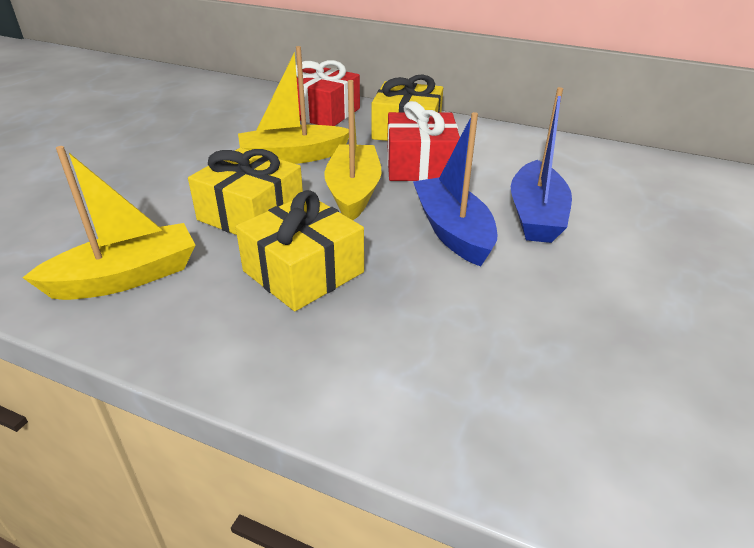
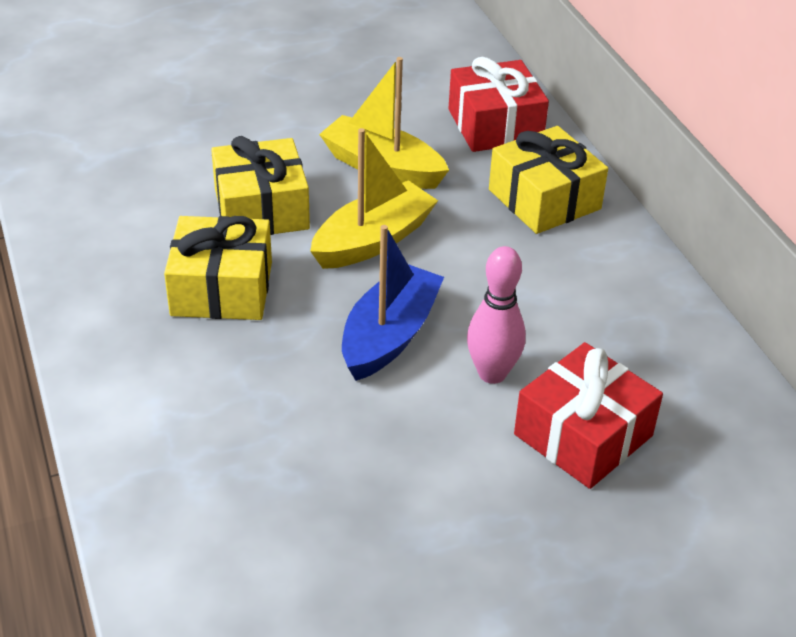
camera: 45 degrees right, 5 degrees up
(126, 277) = (109, 212): yellow boat -> none
(420, 165) = (483, 249): red gift -> red gift (583, 435)
(536, 215) = (492, 373): blue boat -> pink bowling pin

